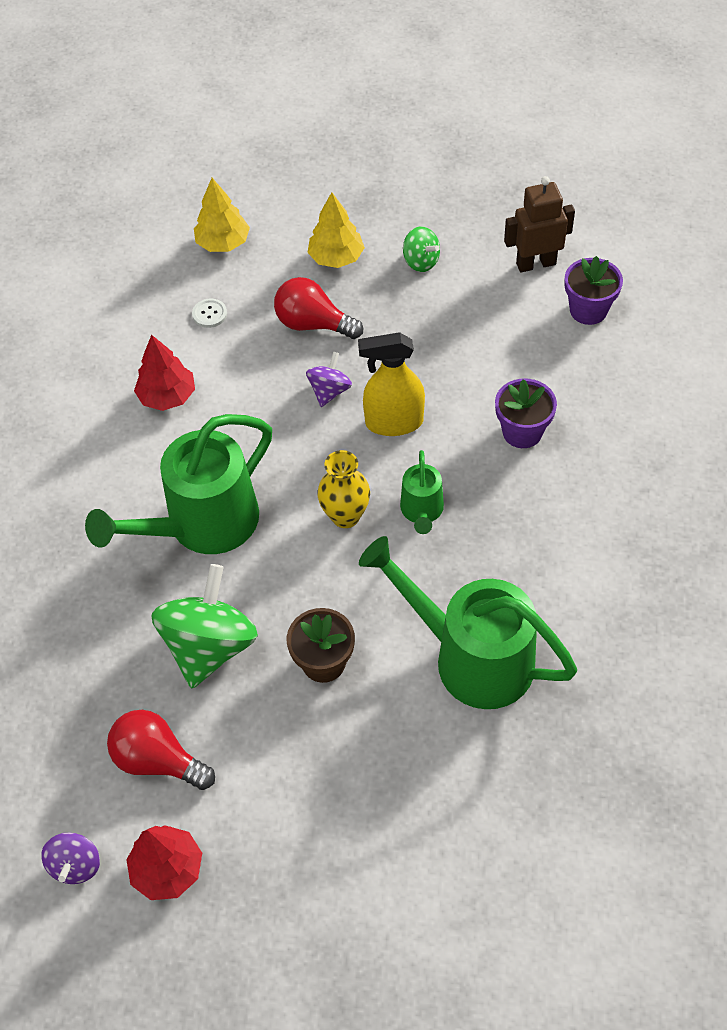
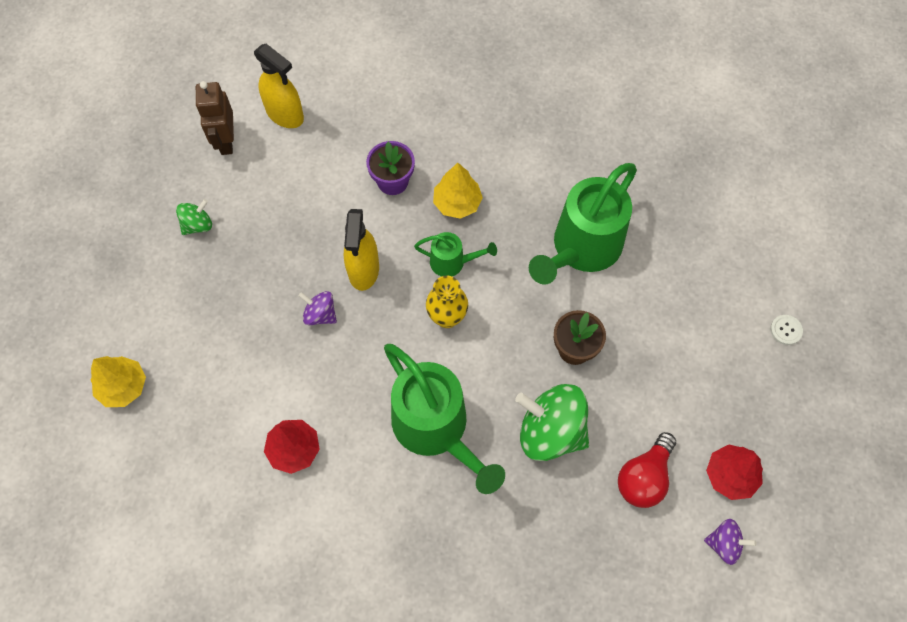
camera: 85 degrees left, 10 degrees up
(209, 314) = (208, 405): white button -> white button (786, 330)
(313, 324) = (244, 319): red light bulb -> none
(336, 257) = (172, 291): yellow tree -> yellow tree (457, 203)
(588, 310) = (285, 114): purple flower pot -> yellow spray bottle

